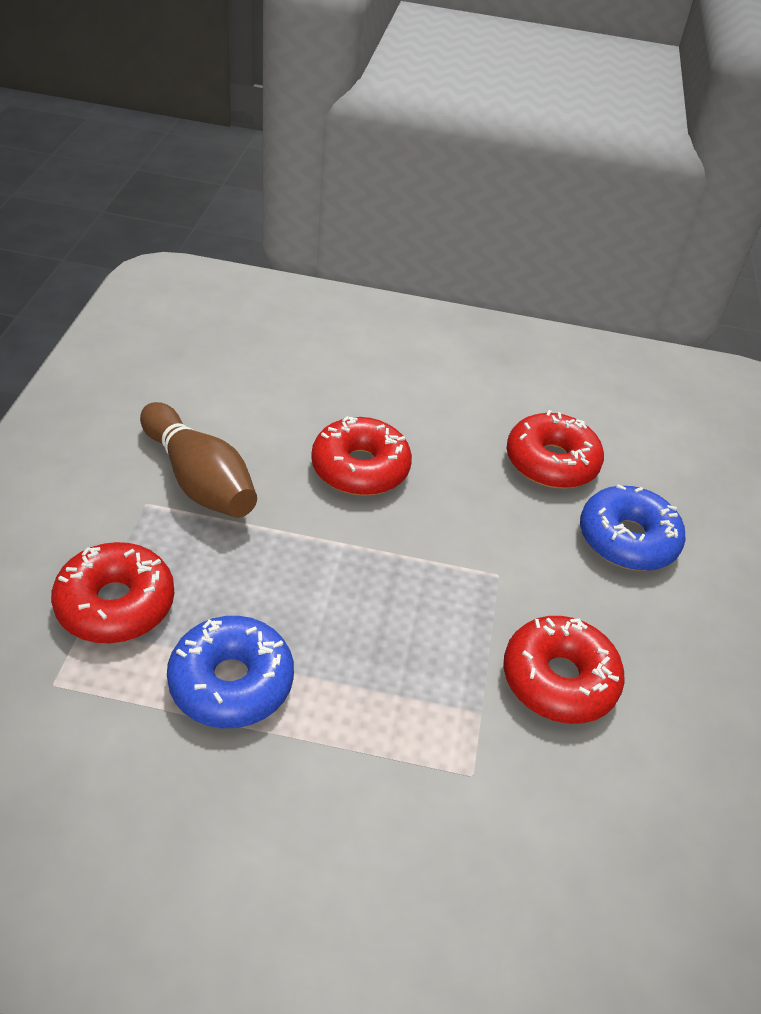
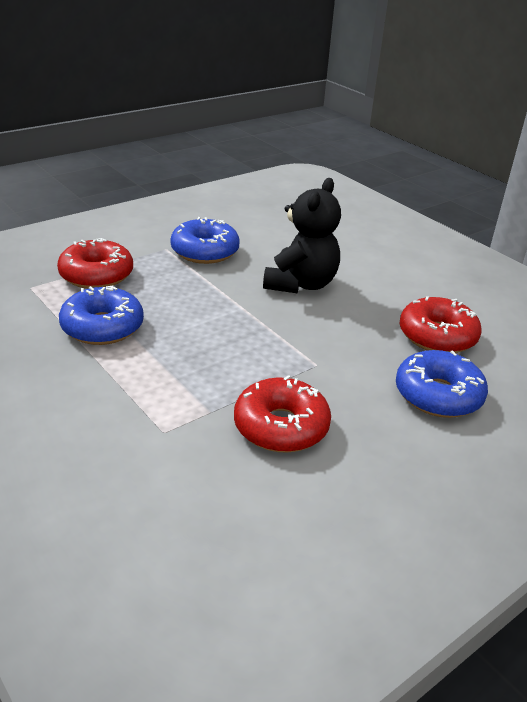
camera: 45 degrees right, 10 degrees down
(199, 480) = (205, 251): brown bowling pin -> blue donut
(360, 468) = (301, 284): red donut -> black teddy bear

